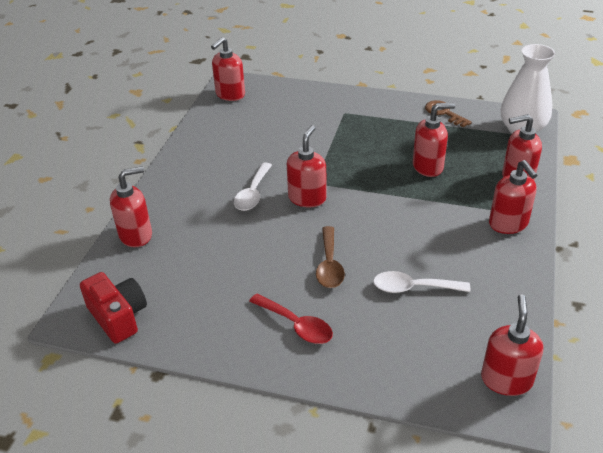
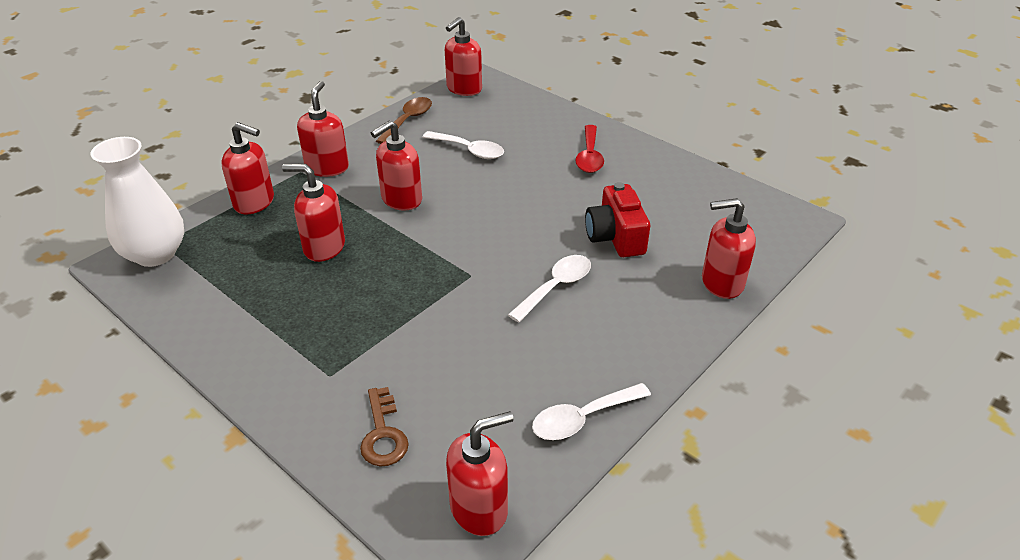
camera: 155 degrees left, 0 degrees up
(118, 317) = (752, 208): red camera -> red camera (615, 237)
(199, 136) = (583, 418): none -> white spoon
(296, 325) = (589, 156): red spoon -> red spoon turned 150 degrees counterclockwise
(307, 198) = (495, 259): red soap dispenser -> red soap dispenser (401, 199)
(329, 265) = (526, 188): brown spoon -> brown spoon (408, 121)
(444, 113) = (202, 316): brown key -> brown key (383, 434)

